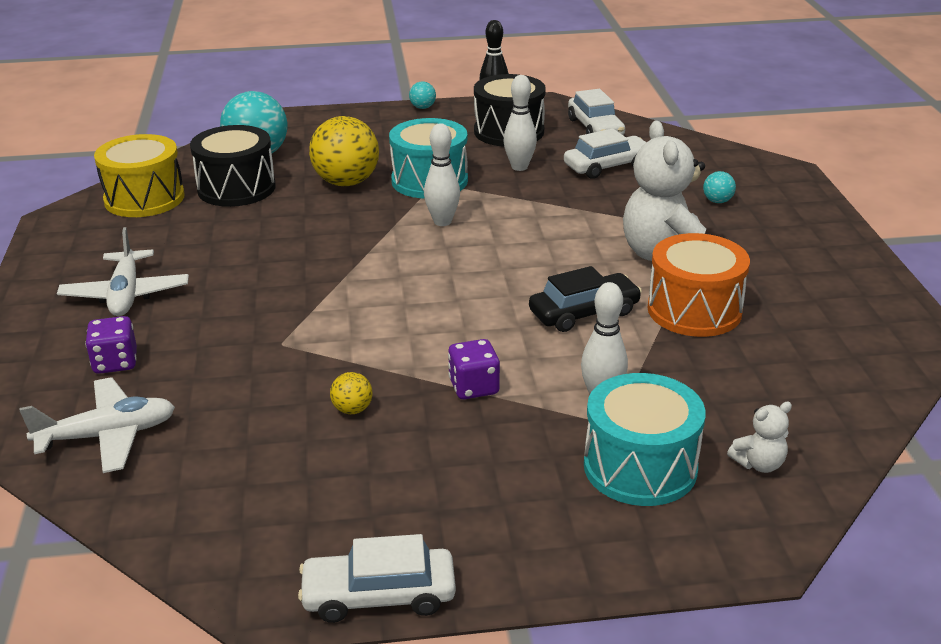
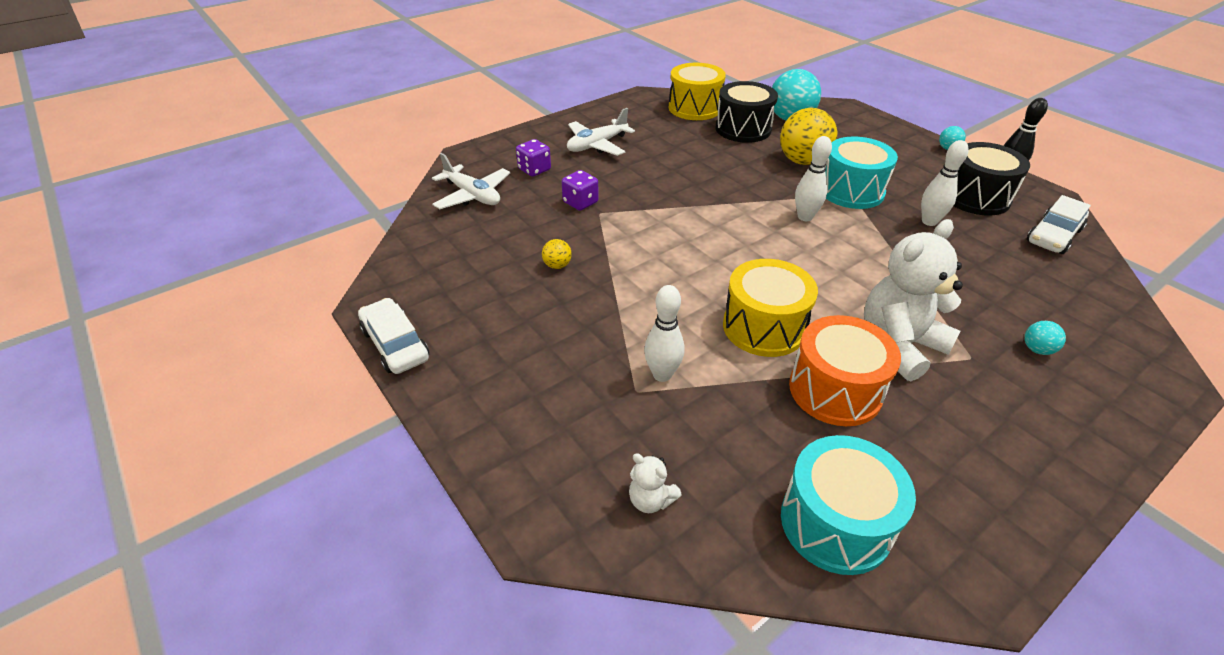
camera: 60 degrees right, 10 degrees up
(474, 387) = (622, 306): purple dice -> purple dice (580, 202)
(584, 313) = (764, 327): black car -> yellow drum
(607, 166) = (999, 264): white car -> none
(640, 467) = (595, 424): turquoise drum -> turquoise drum (835, 523)

